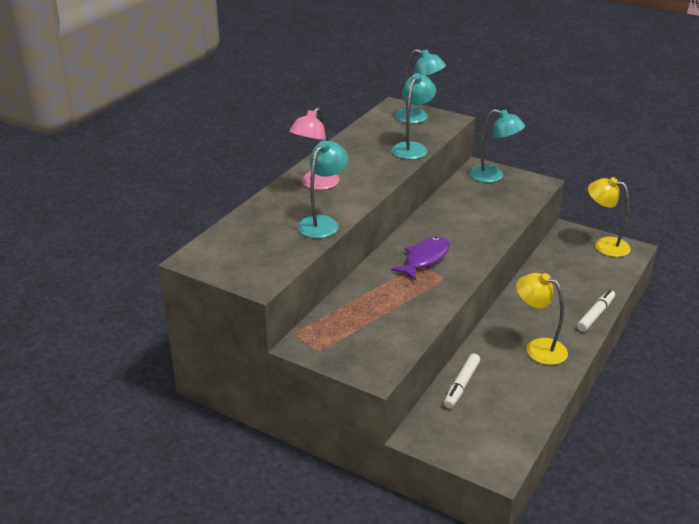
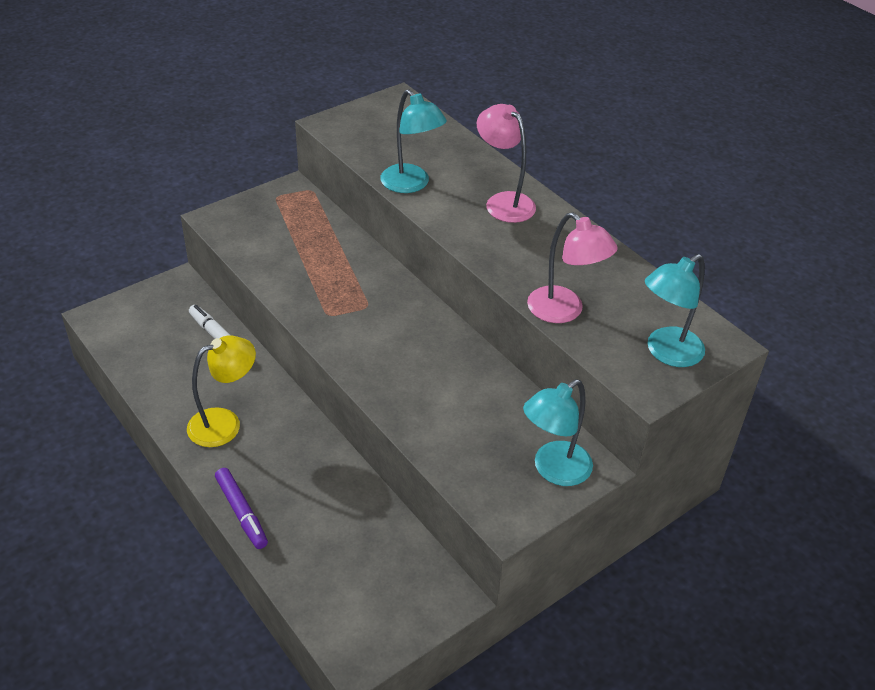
camera: 110 degrees right, 10 degrees up
(412, 148) = (564, 311): turquoise lamp -> pink lamp
(425, 259) = (376, 314): purple fish -> none
(595, 314) = (241, 512): white marker -> purple marker
(604, 245) = (388, 623): yellow lamp -> none

